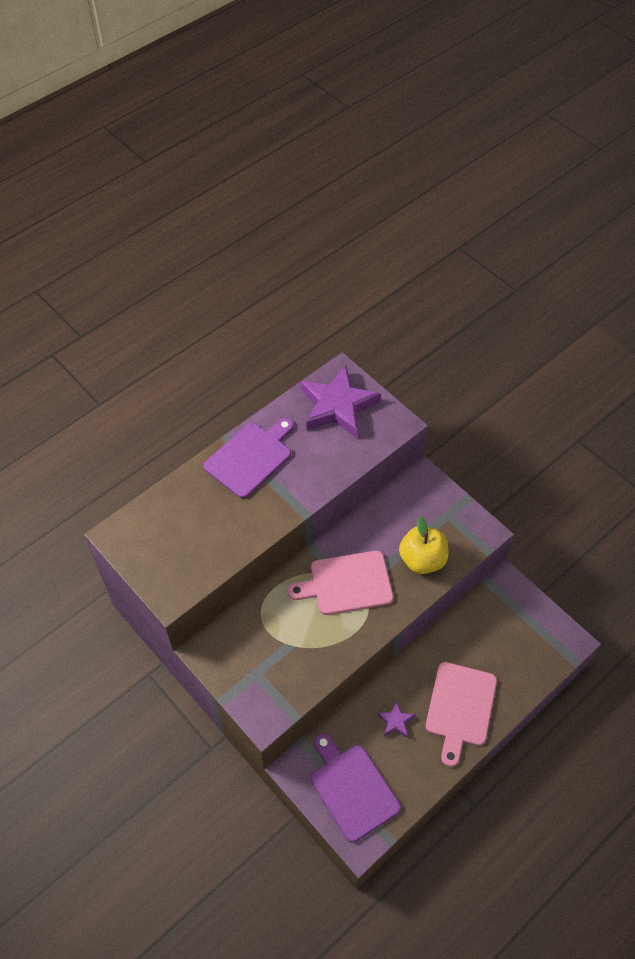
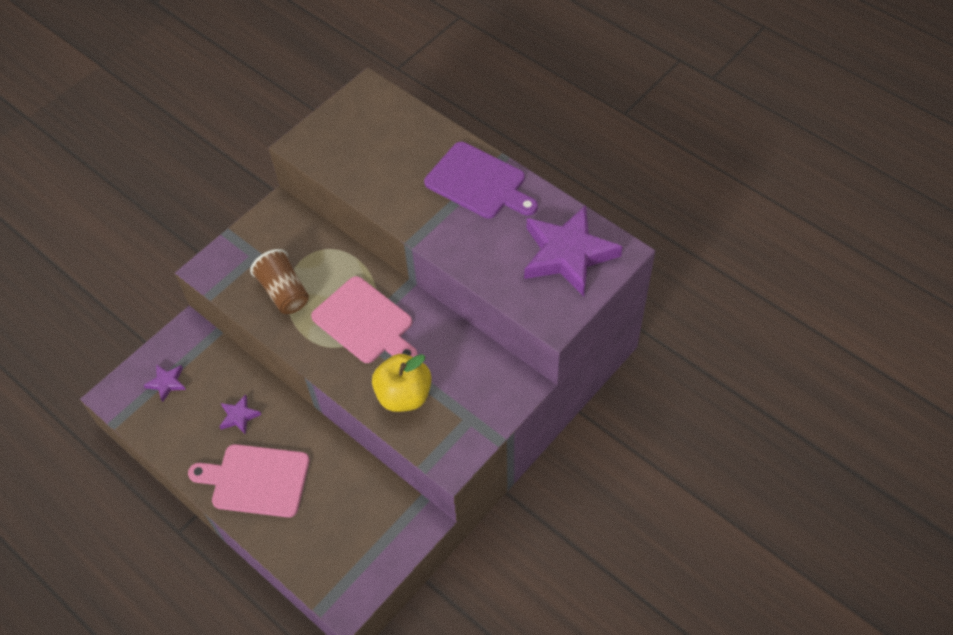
camera: 85 degrees right, 0 degrees up
(303, 649) = (284, 292): none -> brown cup
(347, 583) = (365, 322): pink cutting board -> pink cutting board turned 150 degrees clockwise
(352, 788) = (167, 383): purple cutting board -> purple star

